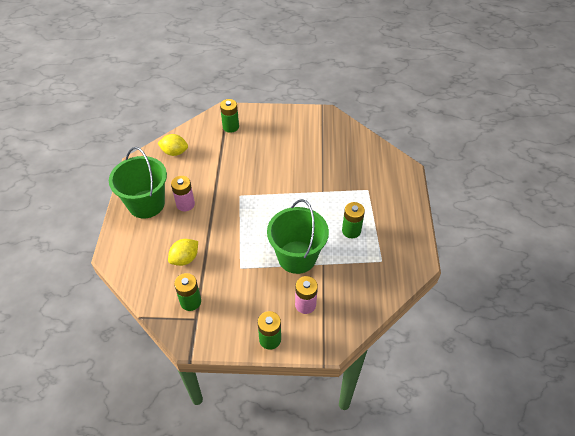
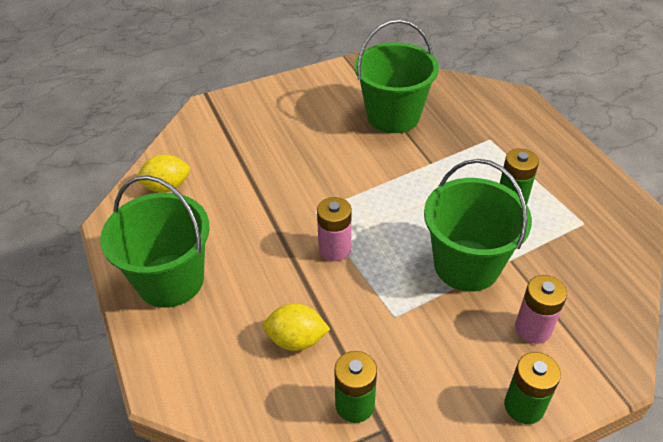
camera: 25 degrees left, 5 degrees down
(185, 204) = (238, 256): pink battery -> pink battery (335, 249)
(185, 259) = (296, 340): yellow lemon -> yellow lemon turned 75 degrees clockwise
(231, 127) = (233, 123): green battery -> none
(322, 154) = (393, 116): none -> green bucket

